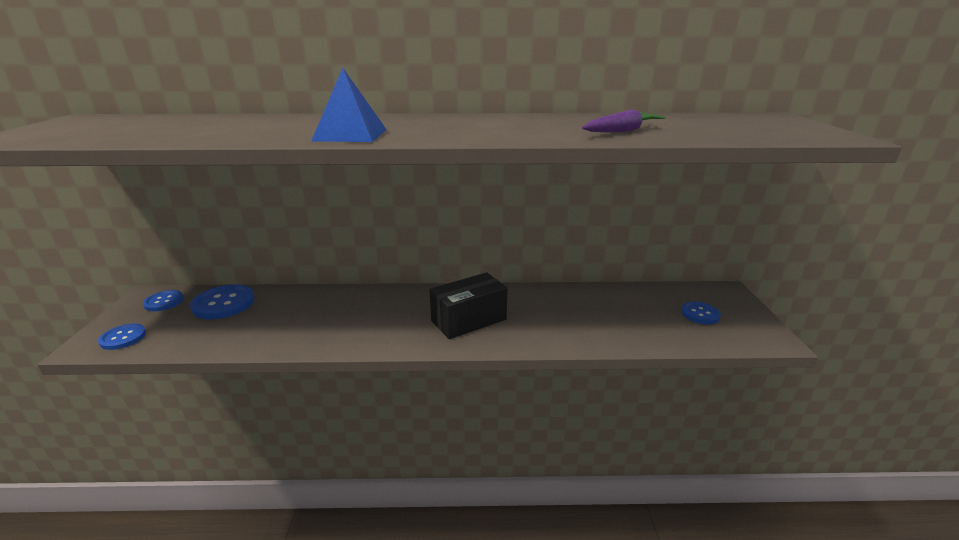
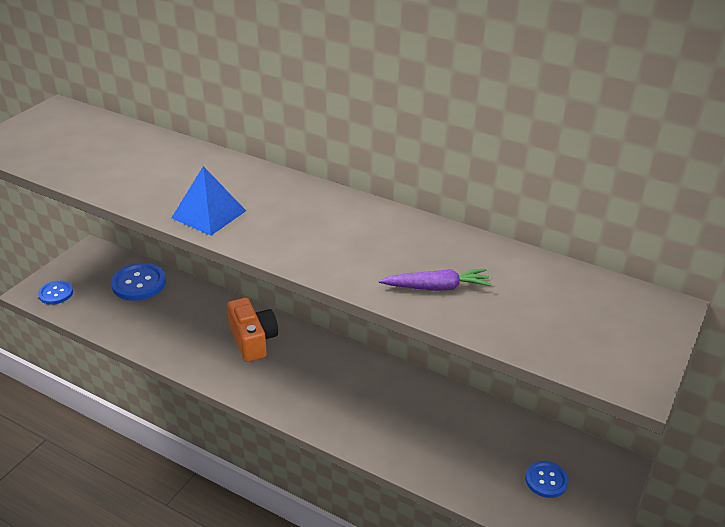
camera: 30 degrees right, 10 degrees up
(164, 302) = (99, 263): blue button -> none
(380, 308) = (253, 340): none -> orange camera
(468, 320) = (315, 387): black box -> none

